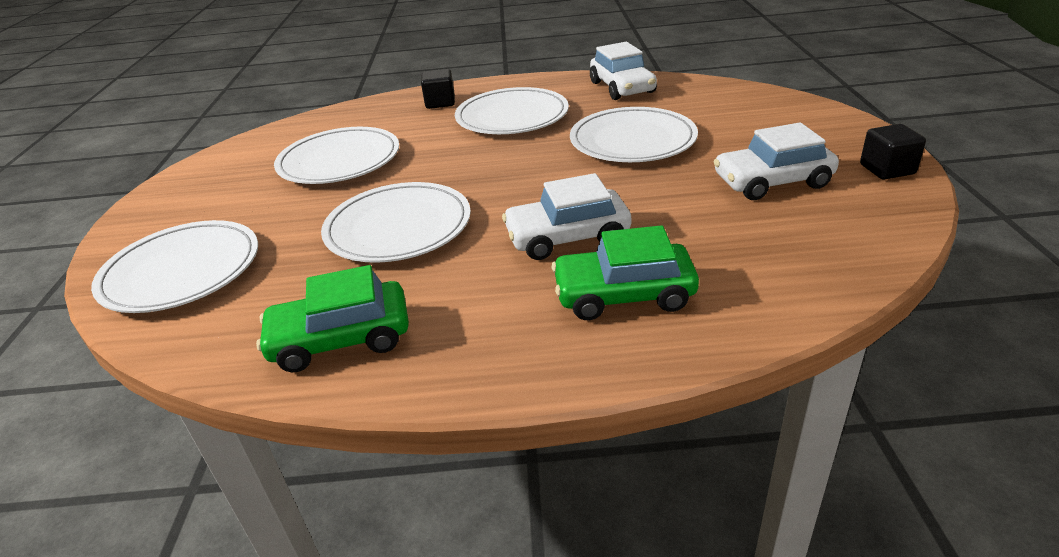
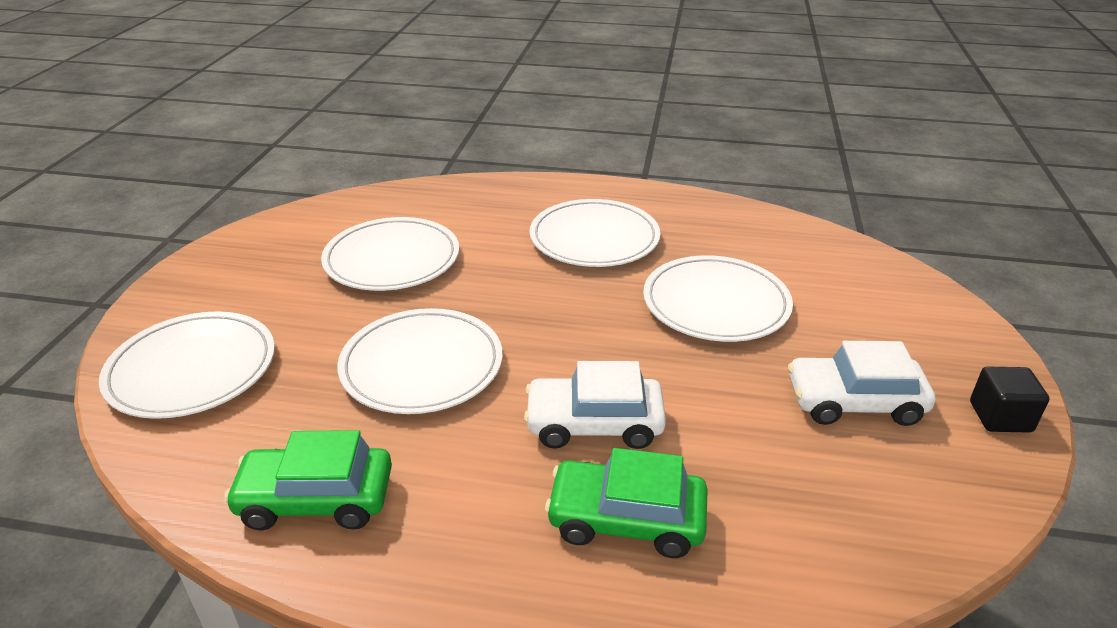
camera: 10 degrees right, 0 degrees up
(440, 103) = (524, 201): black cube -> none
(622, 87) = (732, 223): white car -> none

